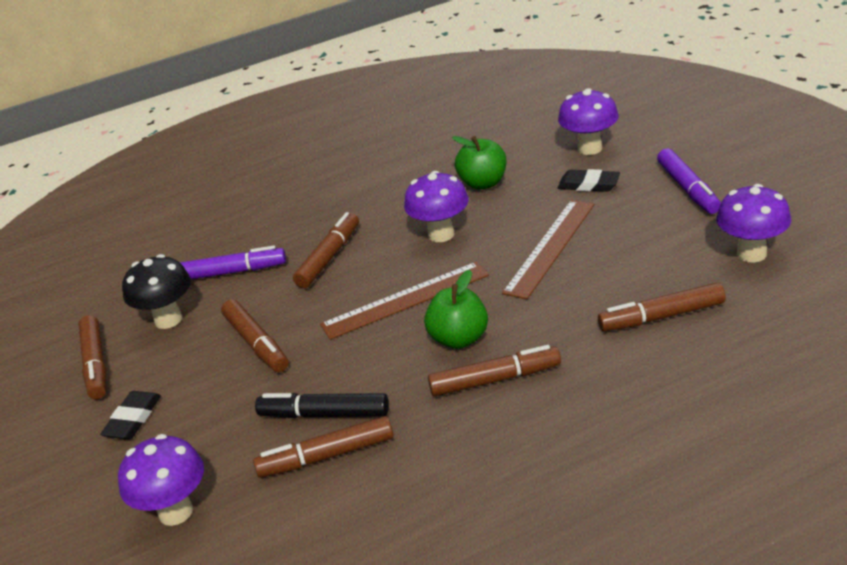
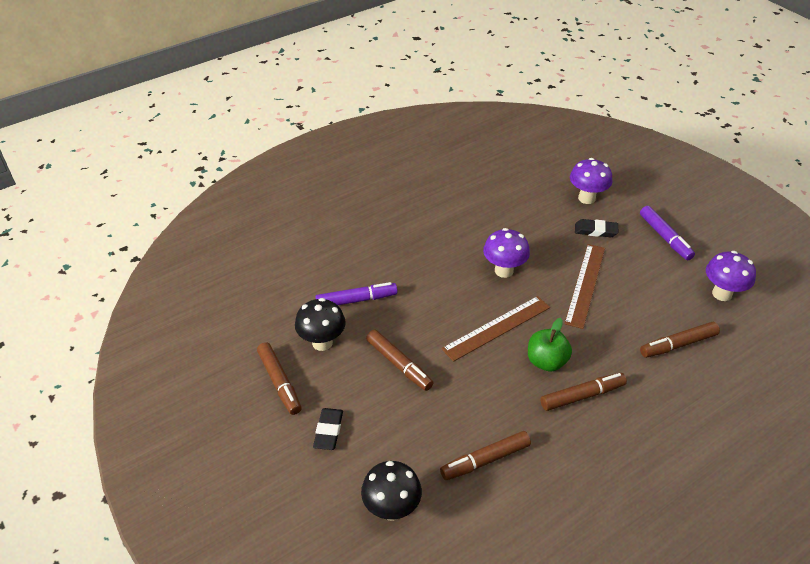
camera: 15 degrees left, 10 degrees up
(176, 512) = (391, 509): purple mushroom -> black mushroom
(324, 414) = (471, 425): black marker -> none
(329, 257) = (427, 288): brown marker -> none
(483, 183) = (519, 226): green apple -> none

